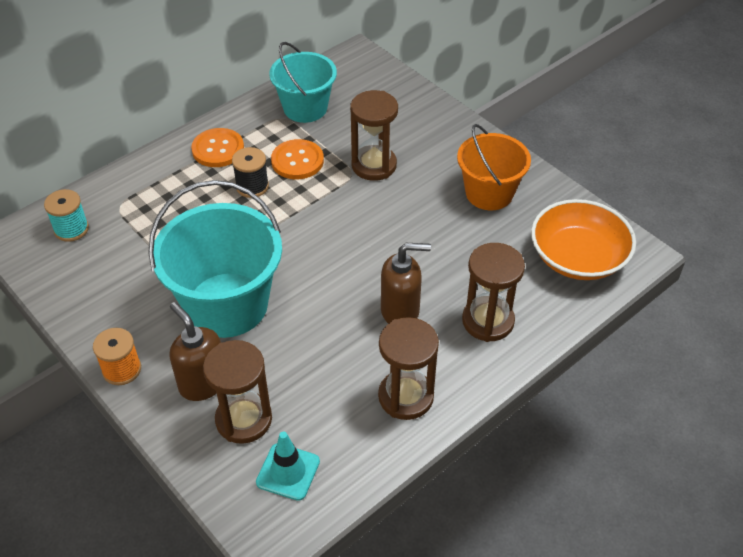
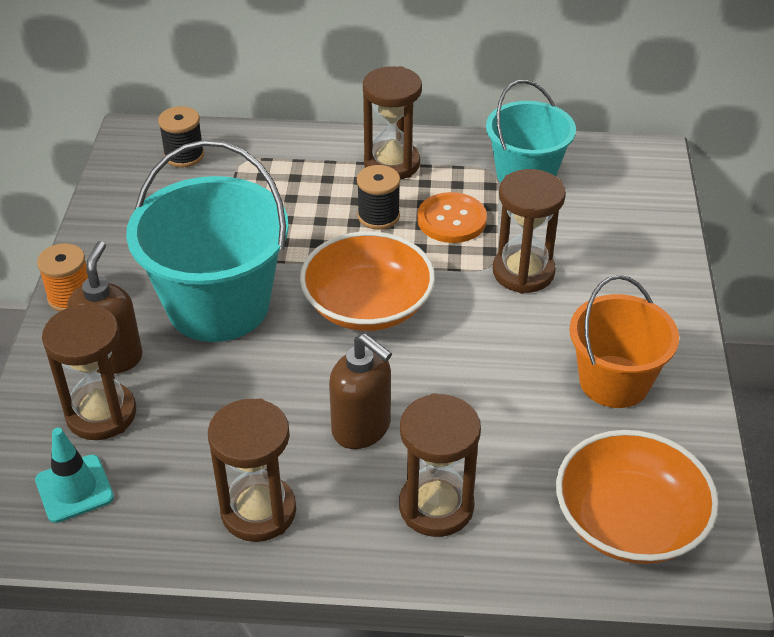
camera: 45 degrees right, 5 degrees down
(71, 229) = (184, 155): turquoise spool -> black spool
(218, 149) = (392, 164): orange button -> brown hourglass
(314, 242) = (367, 305): none -> orange bowl

